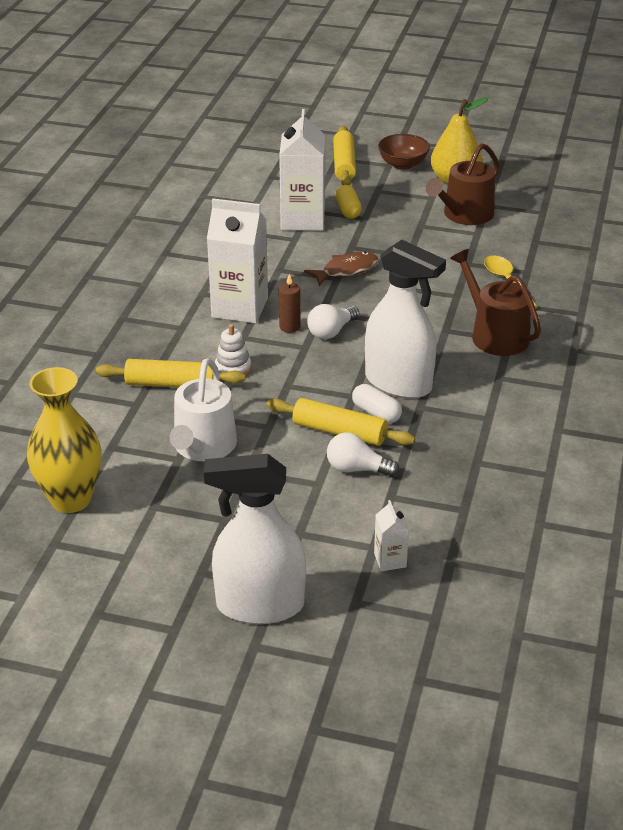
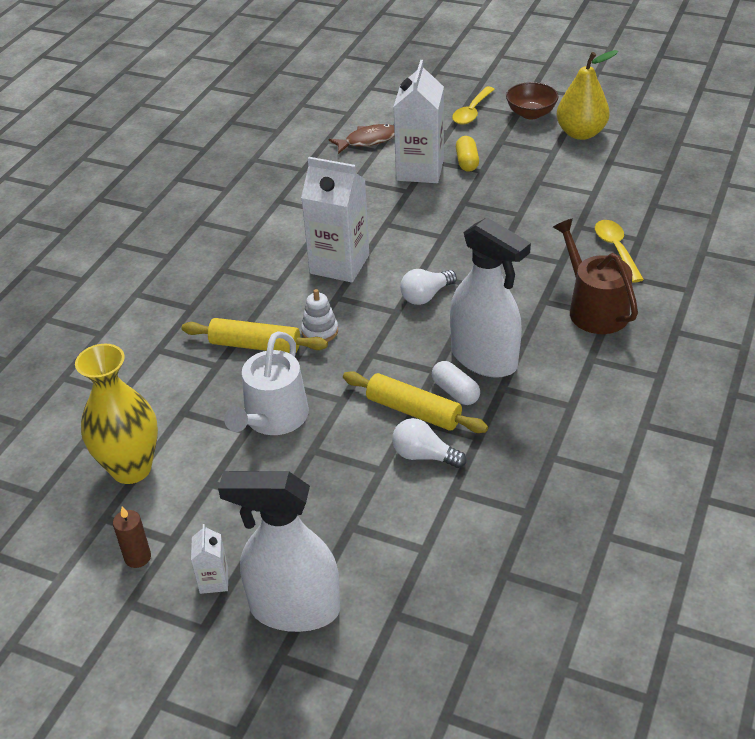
camera: 10 degrees right, 5 degrees up
(289, 327) = (385, 288): brown candle -> brown candle (138, 557)
(344, 164) = (472, 112): yellow rolling pin -> yellow spoon
(346, 270) = (453, 228): brown fish -> brown fish (368, 141)
(390, 560) = (439, 566): white carton -> white carton (214, 581)
(464, 215) = (584, 172): brown watering can -> none

